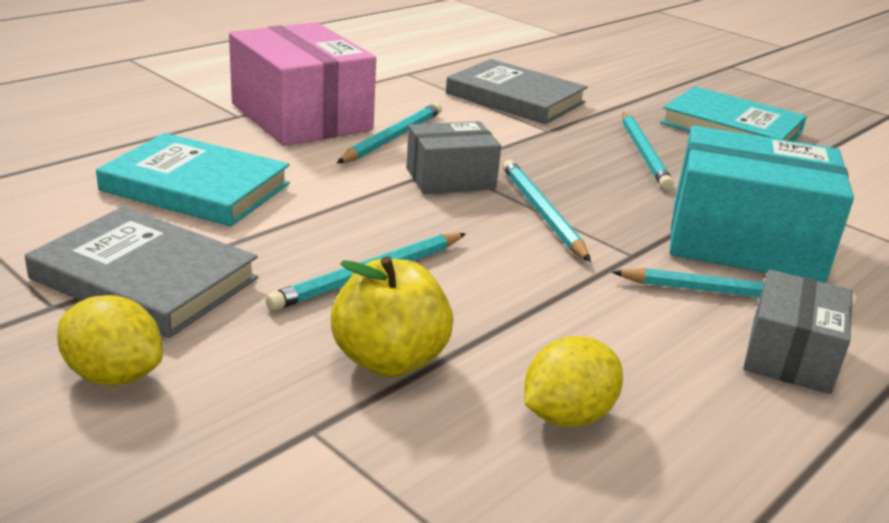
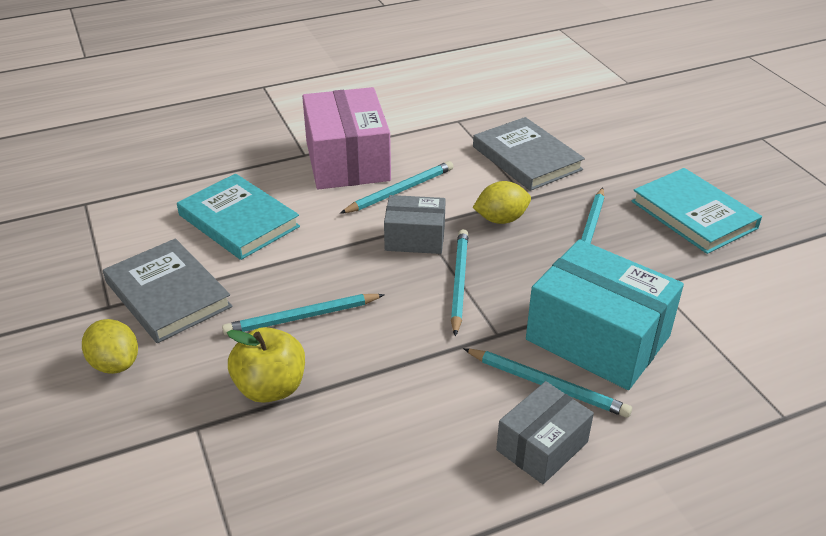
camera: 25 degrees right, 10 degrees up
(567, 416) = (349, 455): yellow lemon -> yellow lemon (501, 219)

